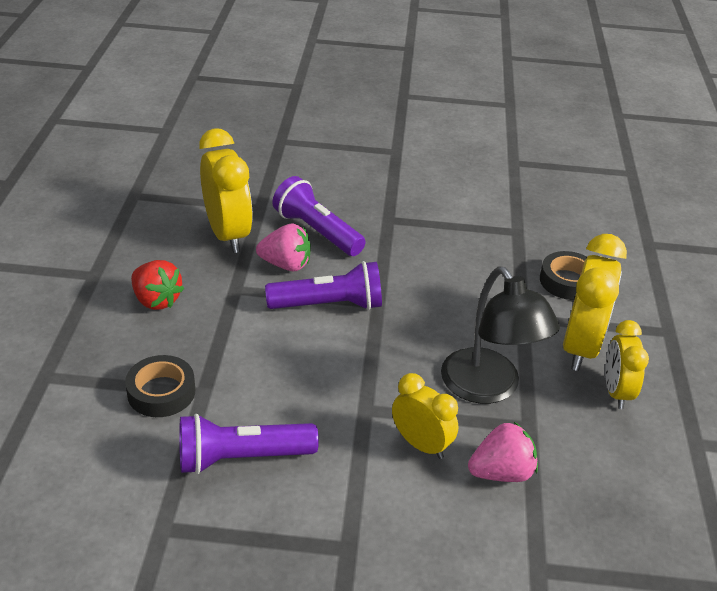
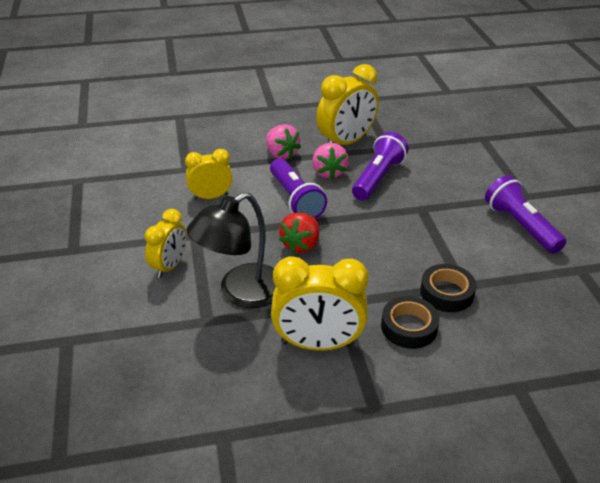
camera: 75 degrees right, 0 degrees up
(156, 300) = (261, 133): red strawberry -> red strawberry (301, 245)
(161, 392) = (181, 155): black tape -> black tape (446, 293)
(241, 458) = (136, 195): purple flashlight -> purple flashlight (520, 226)
(501, 472) = (153, 310): pink strawberry -> pink strawberry (281, 154)
(616, 392) = (268, 373): yellow clock -> yellow clock (210, 197)

